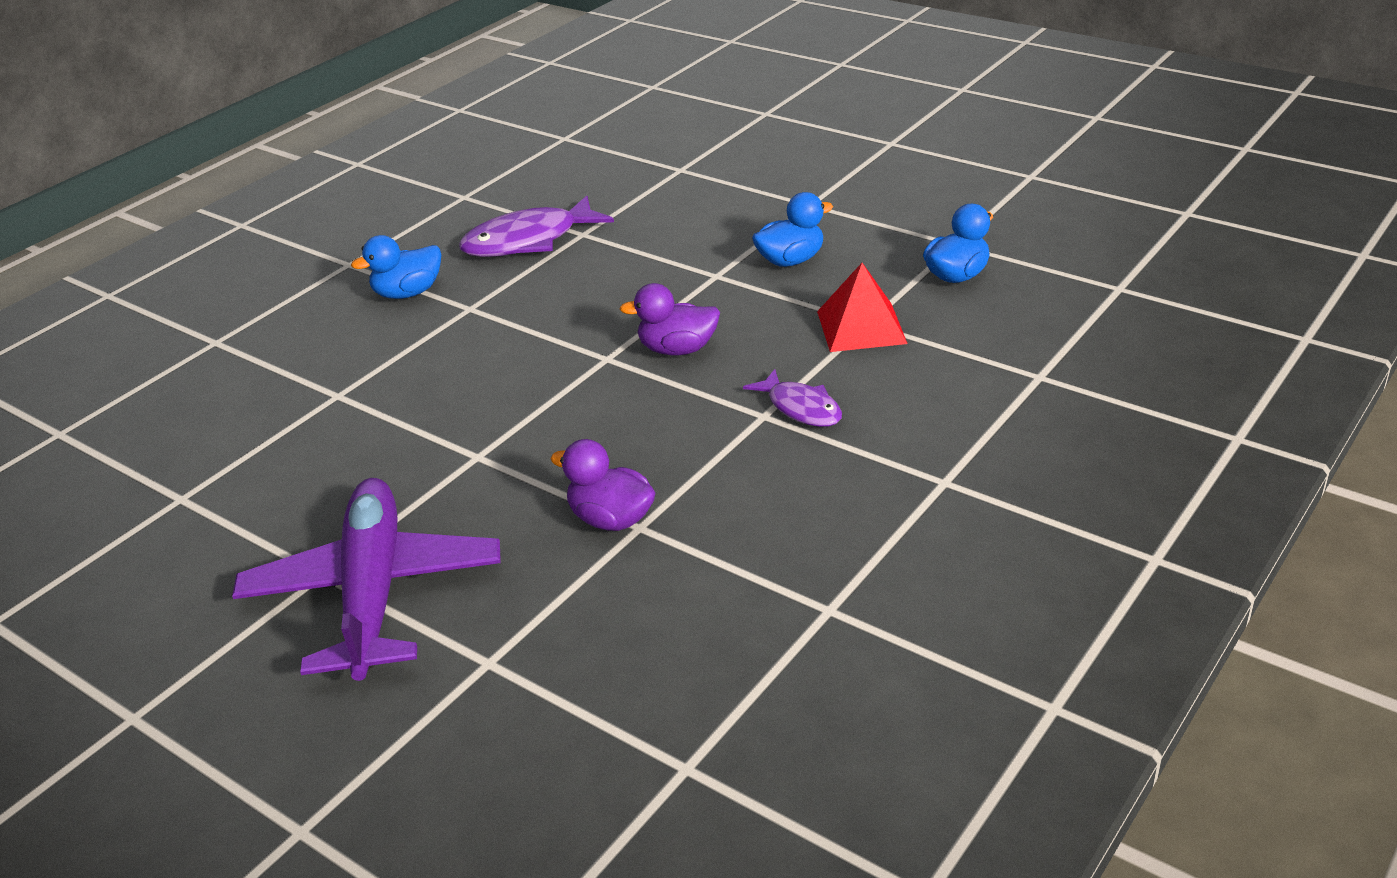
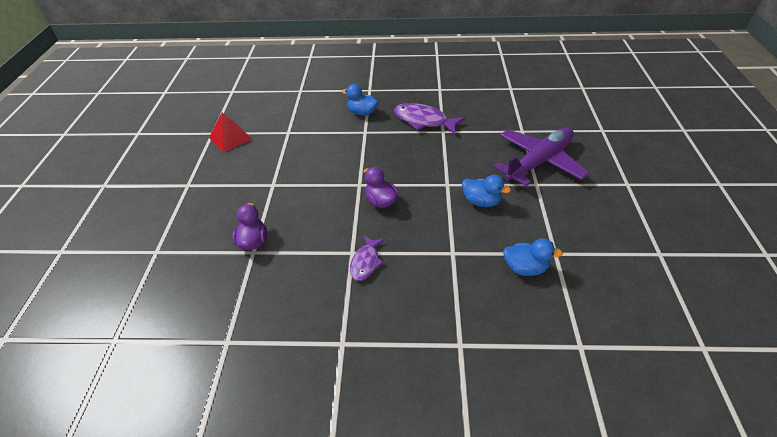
camera: 55 degrees right, 10 degrees up
(373, 592) = (182, 202): purple plane -> purple plane (539, 162)
(861, 327) = (447, 253): red pyramid -> red pyramid (230, 138)

